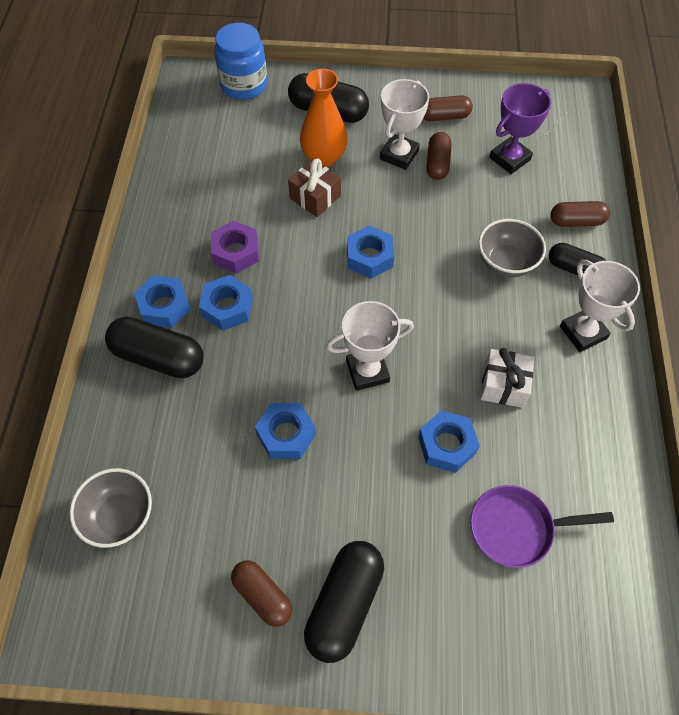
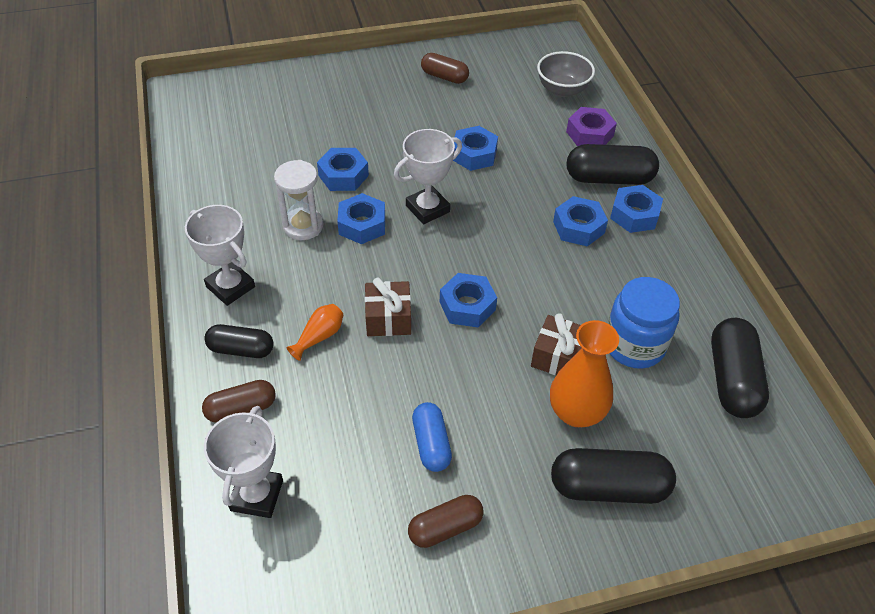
camera: 160 degrees right, 10 degrees down
(236, 252) = (604, 276): purple nut -> purple nut (589, 134)
(244, 85) = (748, 499): blue jar -> blue jar (634, 345)
(344, 604) = (390, 84): black capsule -> black capsule (732, 379)
(399, 155) = (485, 443): white trophy -> white trophy (257, 495)
(437, 163) = (431, 444): brown capsule -> blue capsule
(441, 370) = (362, 225): none -> blue nut
(442, 264) = (388, 318): none -> brown gift
(503, 385) = (303, 226): white gift -> white hourglass
(506, 263) = (319, 337): grey bowl -> orange vase
(510, 159) = (337, 479): purple trophy -> none
(517, 528) = (278, 141): purple pan -> none

